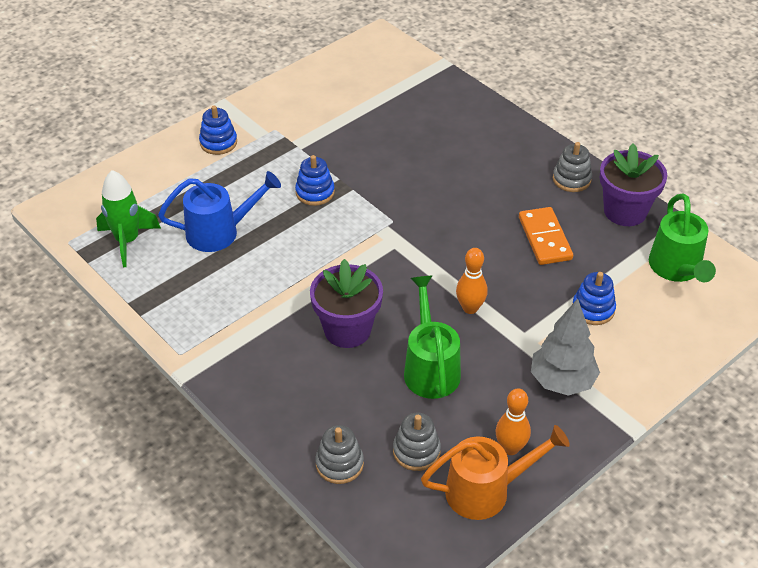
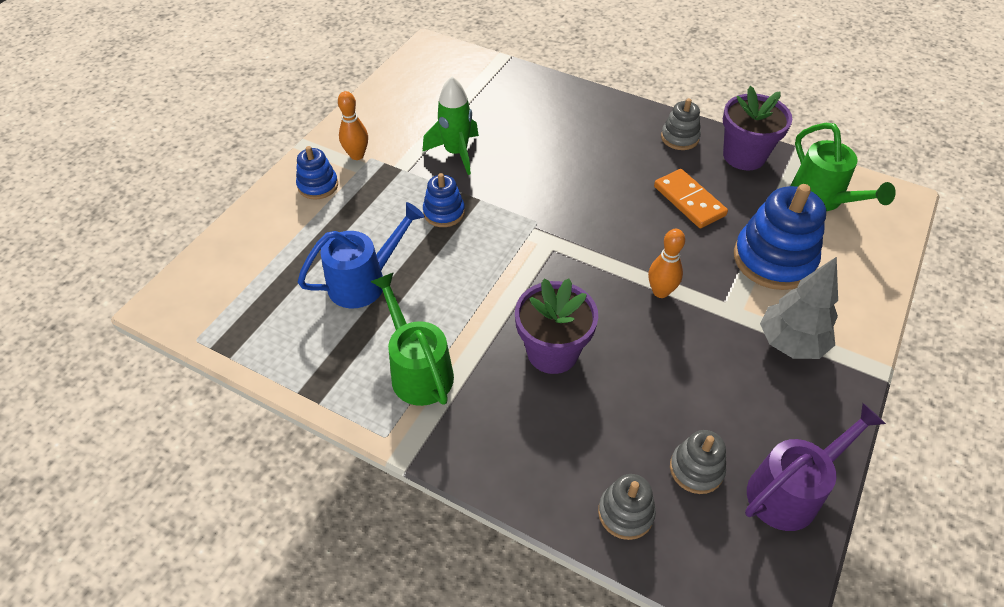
camera: 20 degrees left, 5 degrees up
(127, 241) = (266, 319): green rocket -> green rocket (456, 153)
(430, 367) = (658, 368): green watering can -> green watering can (418, 369)
(487, 490) = (791, 490): orange watering can -> purple watering can
(510, 448) = (785, 433): orange bowling pin -> orange bowling pin (357, 155)
(593, 309) = (773, 259): blue stacking toy -> blue stacking toy, size x1.84

